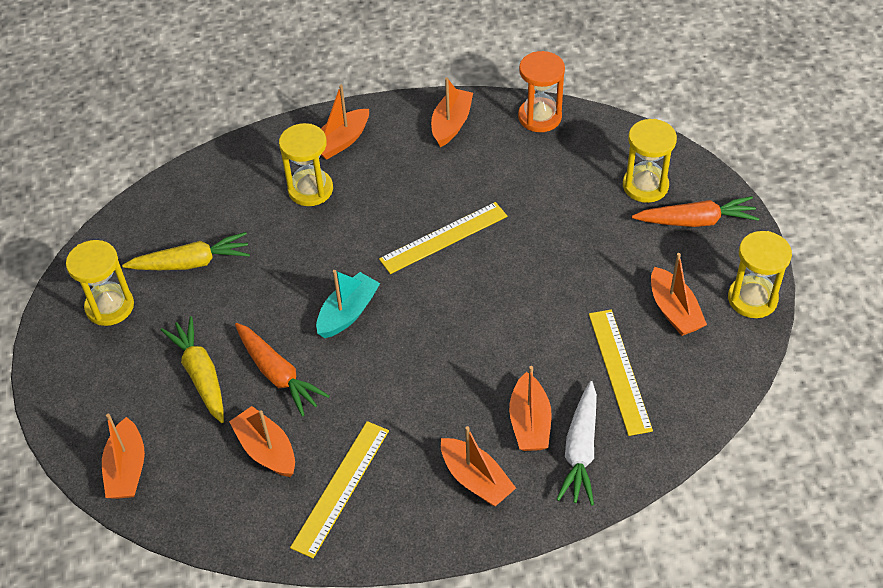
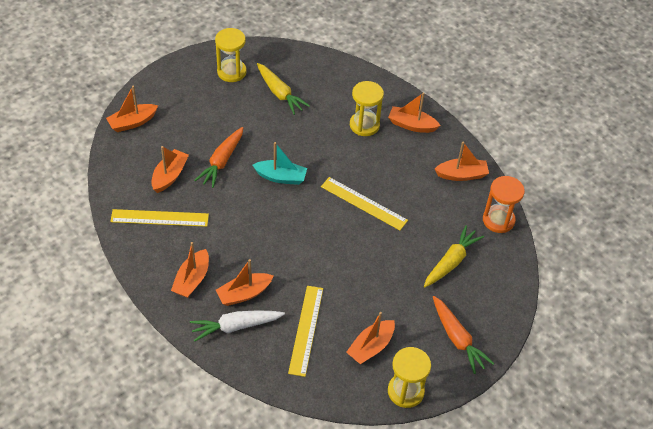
camera: 60 degrees right, 0 degrees up
(200, 374) = (205, 128): yellow carrot -> yellow carrot (451, 261)
(619, 370) = (306, 330): yellow ruler -> yellow ruler turned 45 degrees counterclockwise
(645, 186) = (472, 299): yellow hourglass -> none

